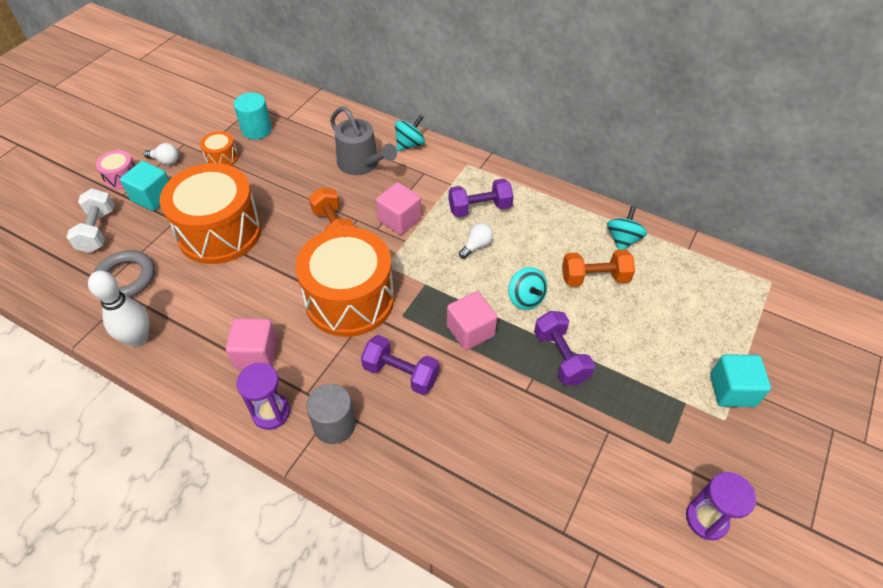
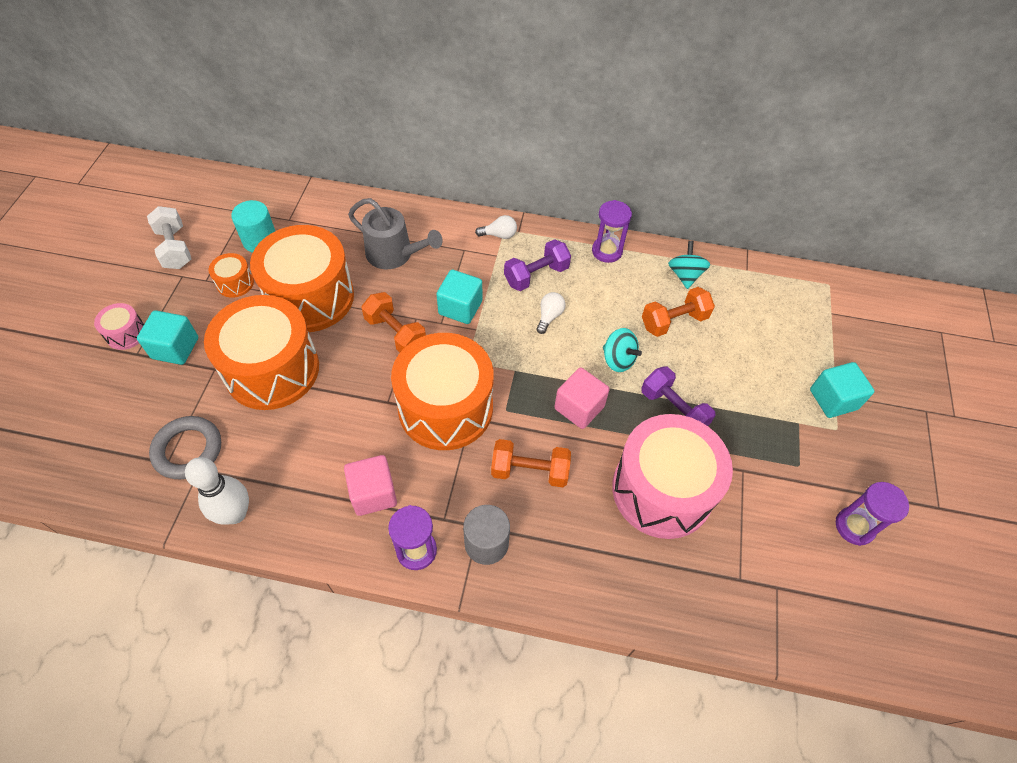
camera: 20 degrees left, 5 degrees up
(97, 231) = (127, 404): white dumbbell -> white dumbbell (175, 248)
(165, 161) = (170, 301): white light bulb -> white light bulb (499, 235)
(276, 182) = (310, 297): none -> orange drum
(399, 220) = (460, 307): pink cube -> turquoise cube
(401, 373) = (529, 471): purple dumbbell -> orange dumbbell
(410, 144) = (436, 221): turquoise spinning top -> none
(519, 426) = (662, 490): none -> pink drum
(555, 202) = (607, 251): none -> purple hourglass

